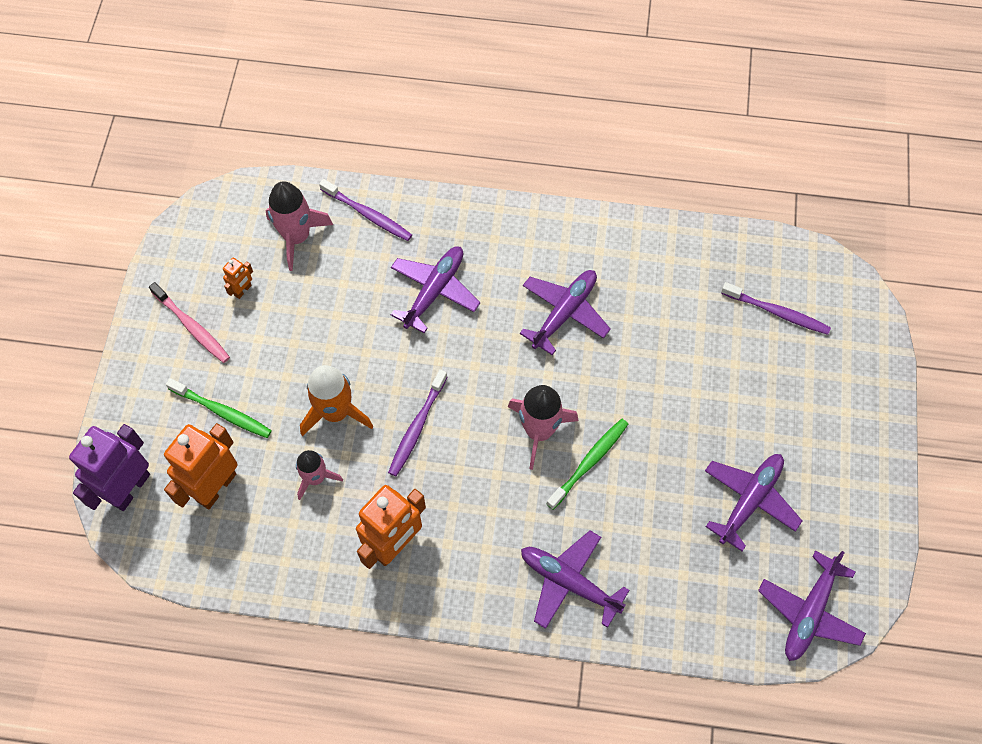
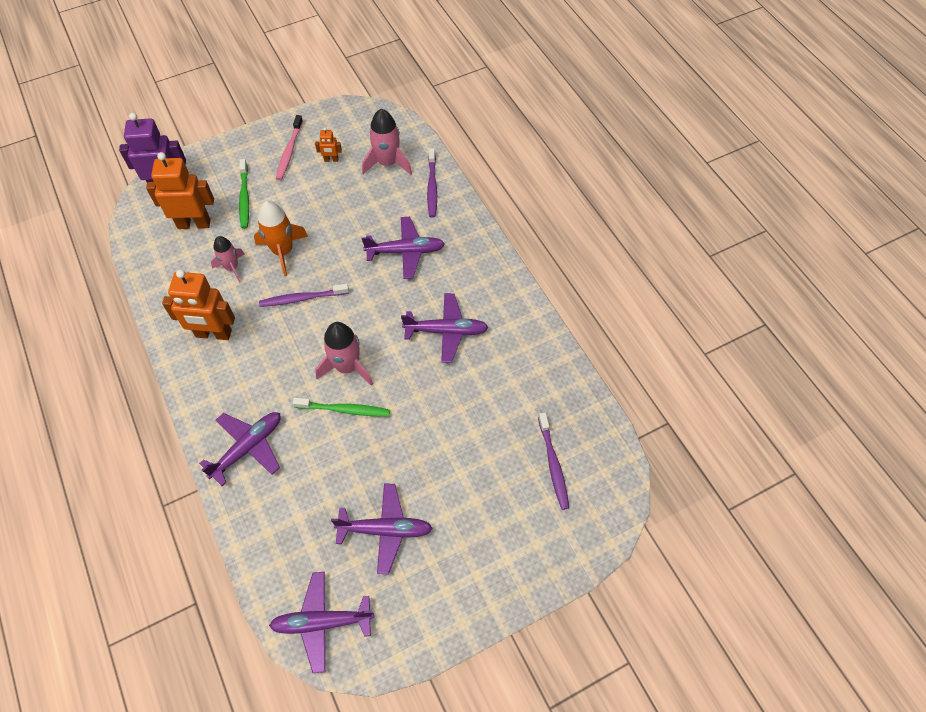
camera: 55 degrees right, 5 degrees down
(569, 582) = (248, 447): purple plane -> purple plane turned 45 degrees clockwise

